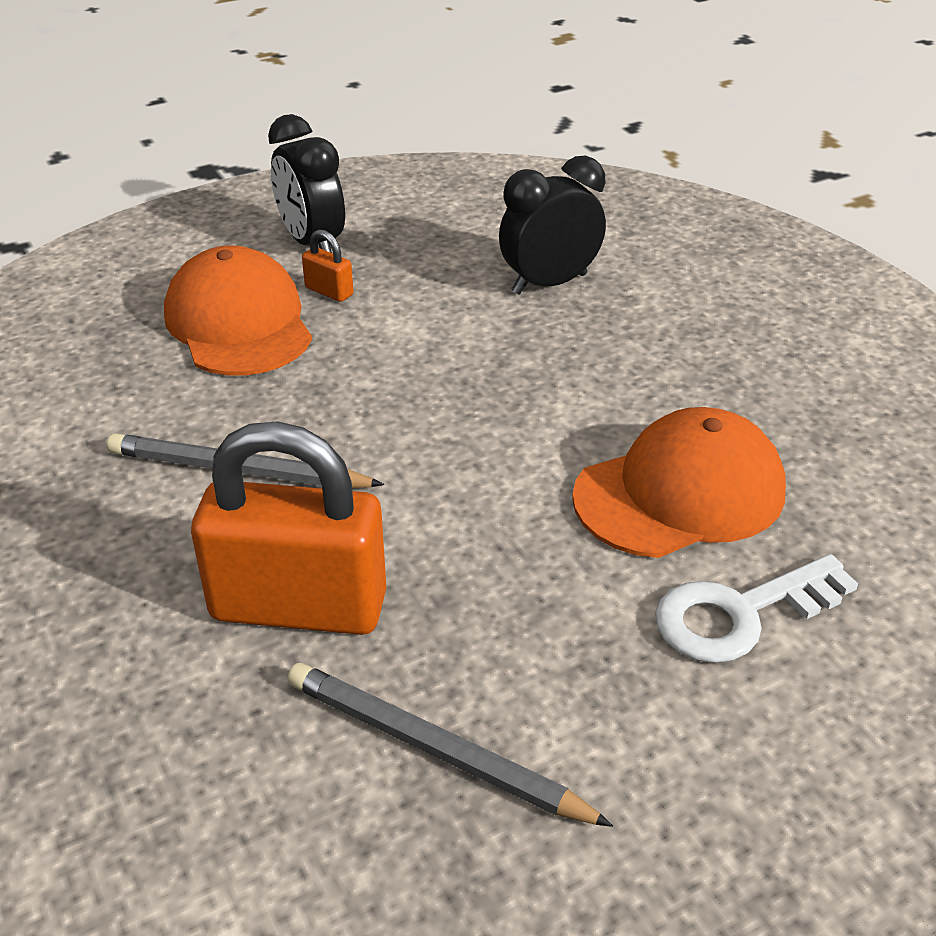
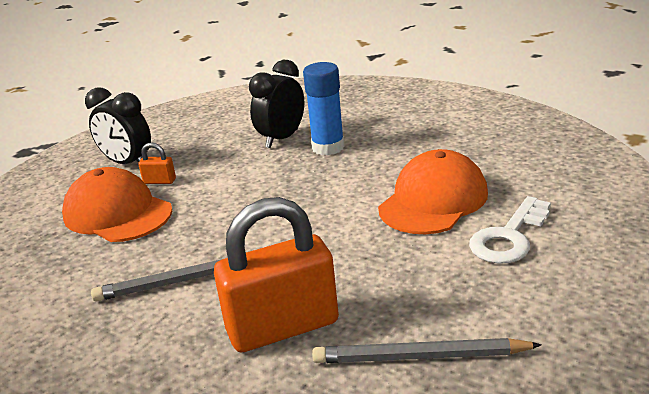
camera: 25 degrees left, 10 degrees down
(603, 327) = (328, 147): none -> blue glue stick

